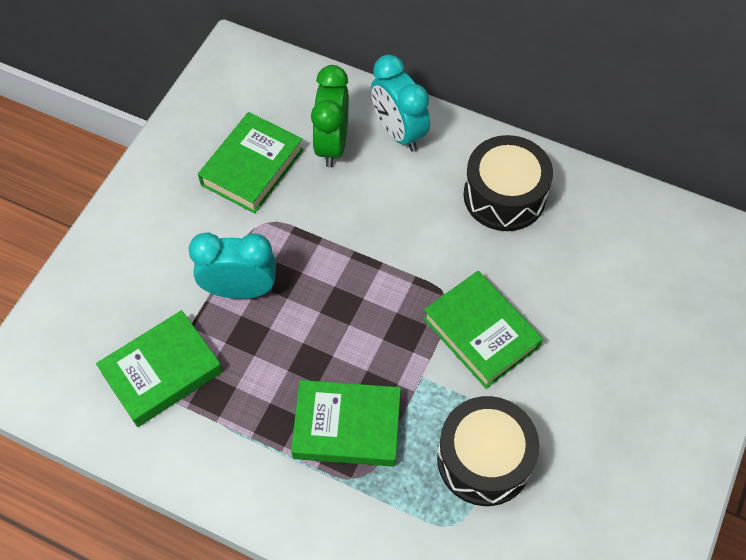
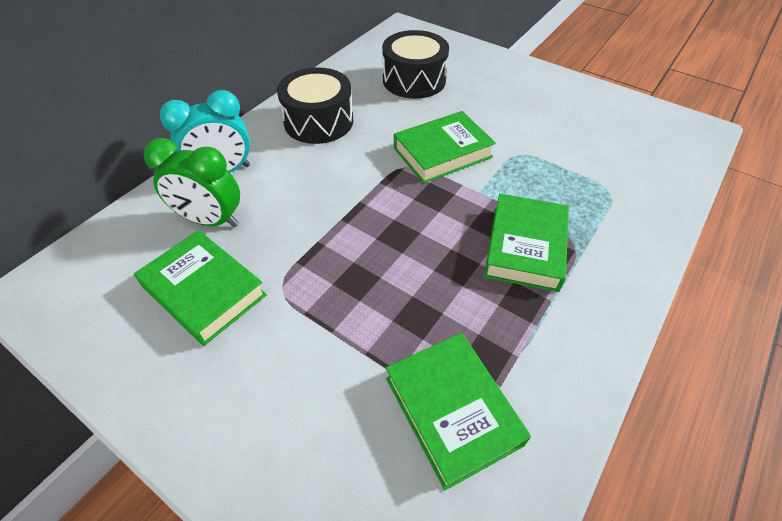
camera: 80 degrees left, 10 degrees down
(240, 289) = (359, 318): turquoise clock -> none
(484, 459) = (553, 167): black drum -> black drum (414, 80)

